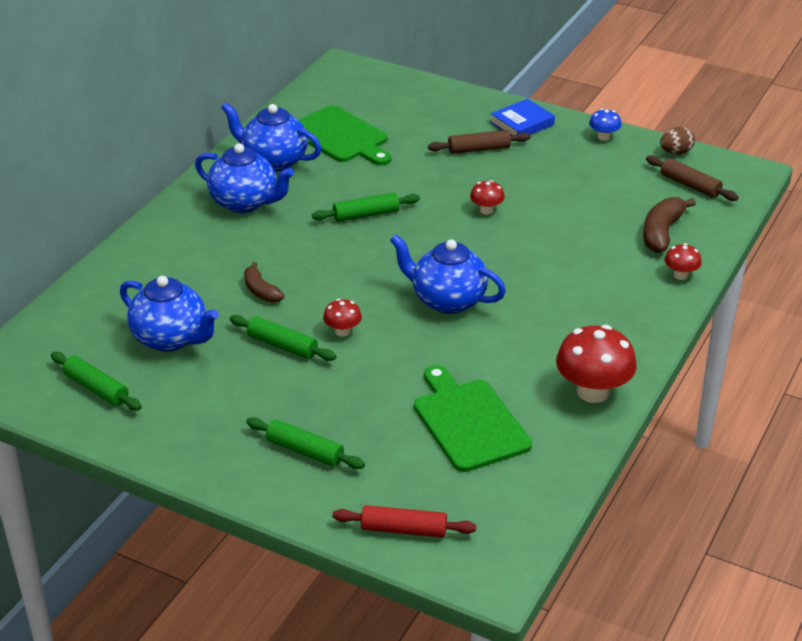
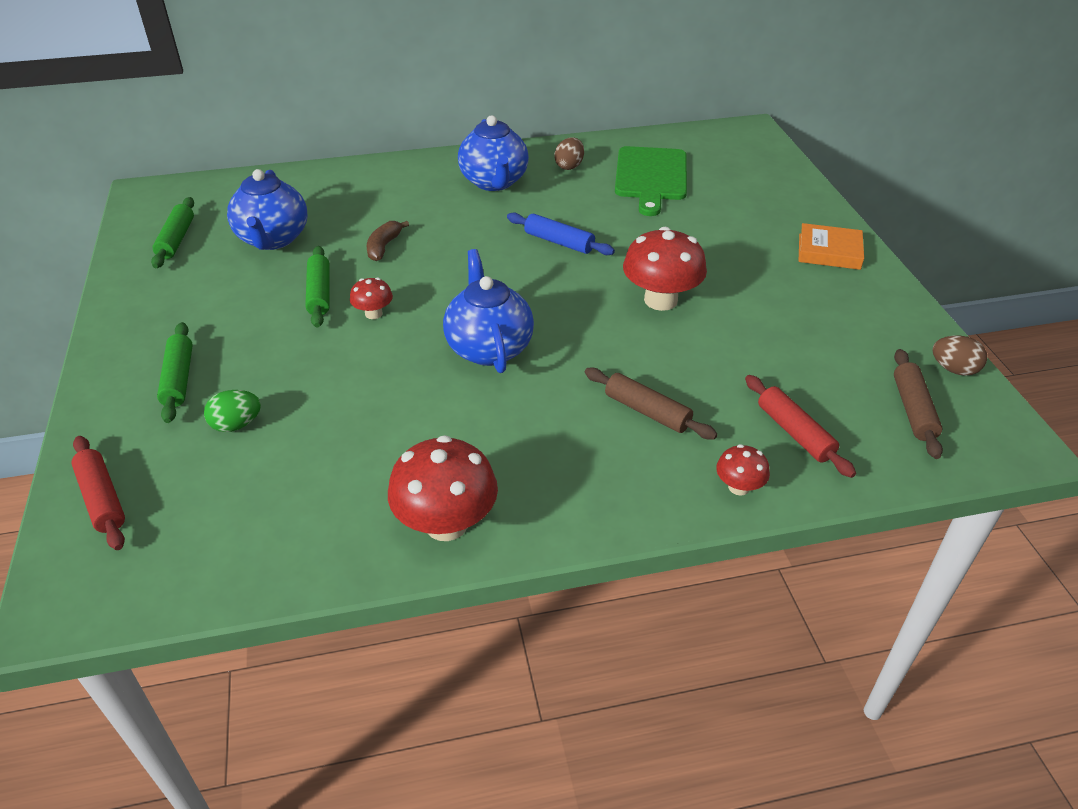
camera: 50 degrees right, 5 degrees up
(274, 161) = (569, 166): blue teapot -> brown egg
(366, 214) = (559, 242): green rolling pin -> blue rolling pin
(395, 441) = (237, 425): none -> green egg
(469, 422) = (310, 457): green cutting board -> none
(479, 149) = (748, 249): brown rolling pin -> brown rolling pin (647, 411)
(486, 210) = (660, 300): red mushroom -> red mushroom, size x1.96
(522, 124) = (829, 251): blue book -> orange book
(604, 137) = (894, 308): blue mushroom -> none
(662, 233) = (795, 432): brown banana -> red rolling pin

